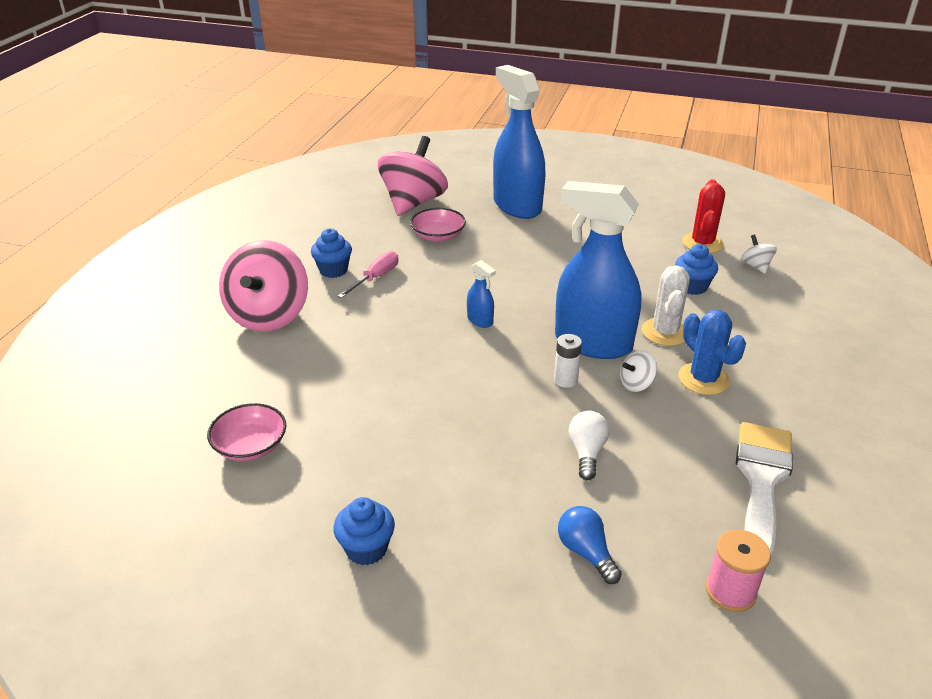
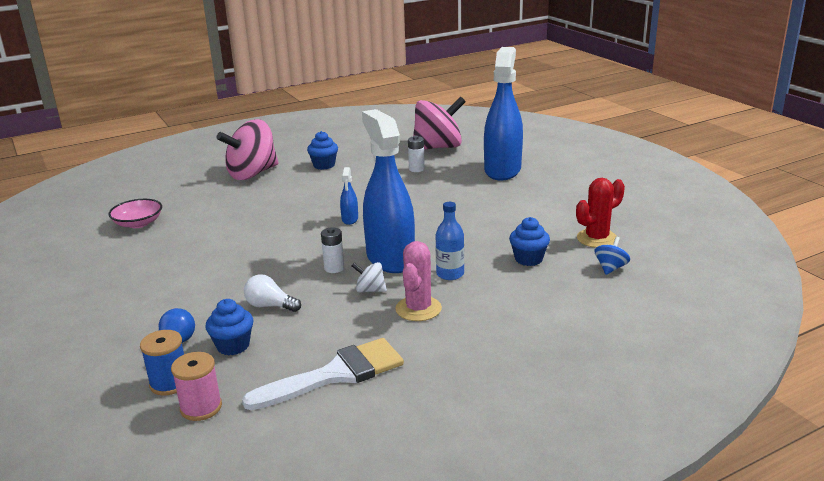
camera: 45 degrees right, 10 degrees down
(366, 549) = (97, 286): blue cupcake -> blue cupcake (233, 346)
(375, 278) = (338, 177): pink screwdriver -> none
(438, 236) = (416, 169): pink bowl -> white battery
(587, 453) = (270, 306): white light bulb -> white light bulb turned 120 degrees counterclockwise
(659, 591) = (170, 383): none -> blue spool
(665, 332) = (450, 274): white cactus -> blue bottle
(703, 379) = (418, 309): blue cactus -> pink cactus
(755, 266) = (610, 268): white spinning top -> blue spinning top

